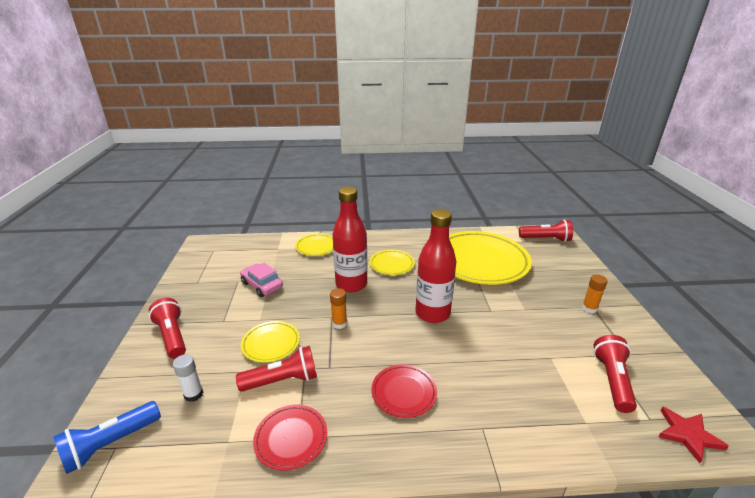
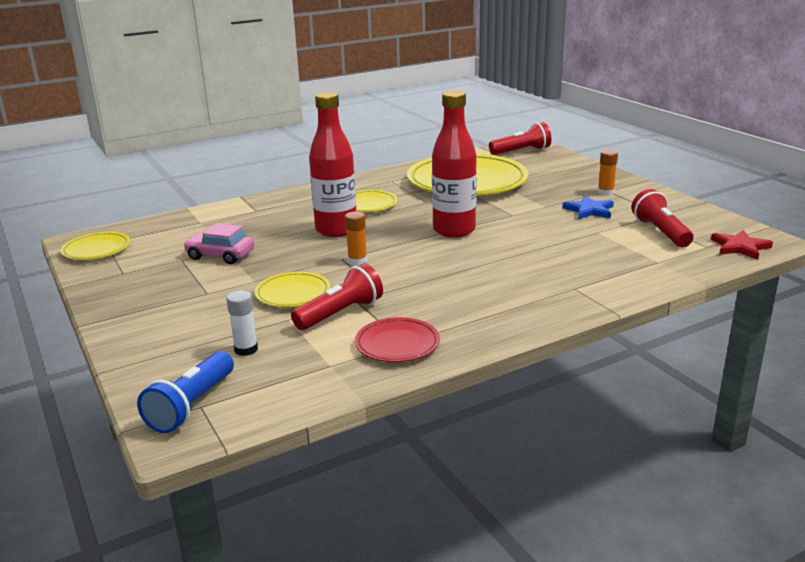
camera: 25 degrees left, 5 degrees down
(172, 336) = (154, 320): red flashlight -> none
(316, 247) = (253, 210): yellow plate -> yellow plate (96, 250)
(404, 393) = (480, 288): red plate -> none
(560, 327) = (589, 210): none -> blue star

